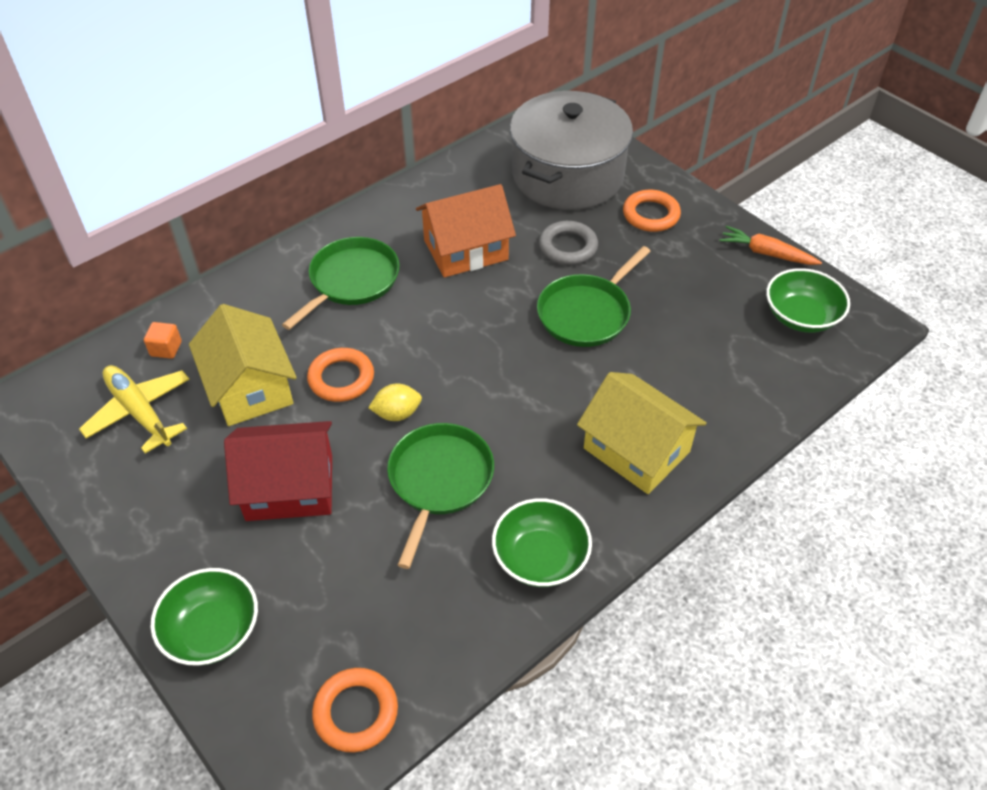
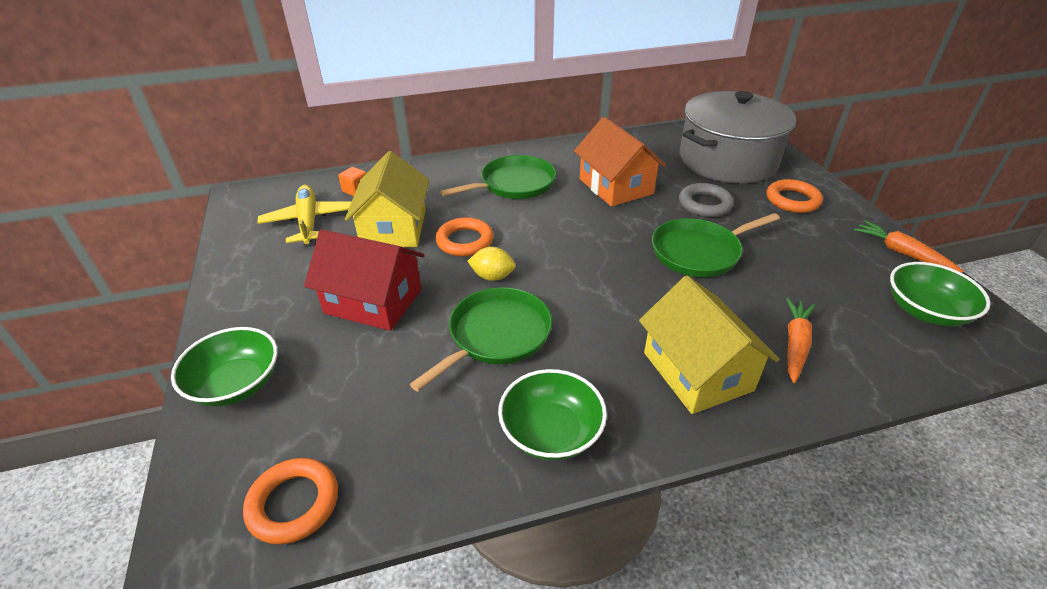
camera: 25 degrees right, 10 degrees down
(466, 250) = (615, 186): orange house -> orange house turned 60 degrees clockwise
(706, 391) = (795, 344): none -> orange carrot

